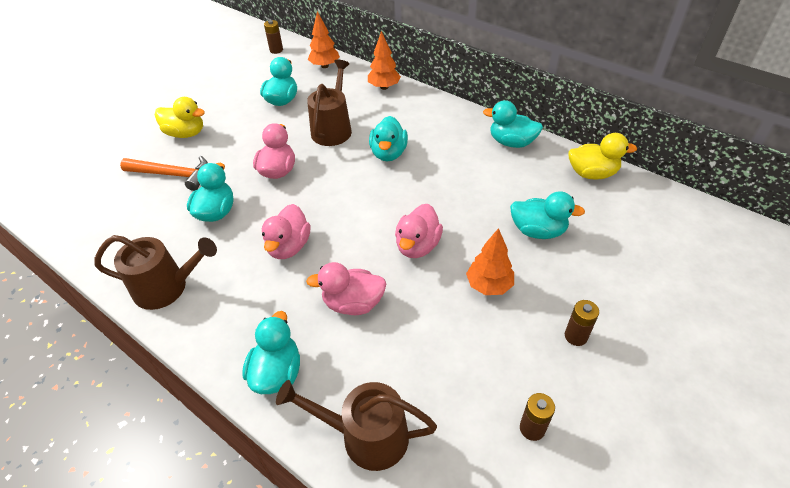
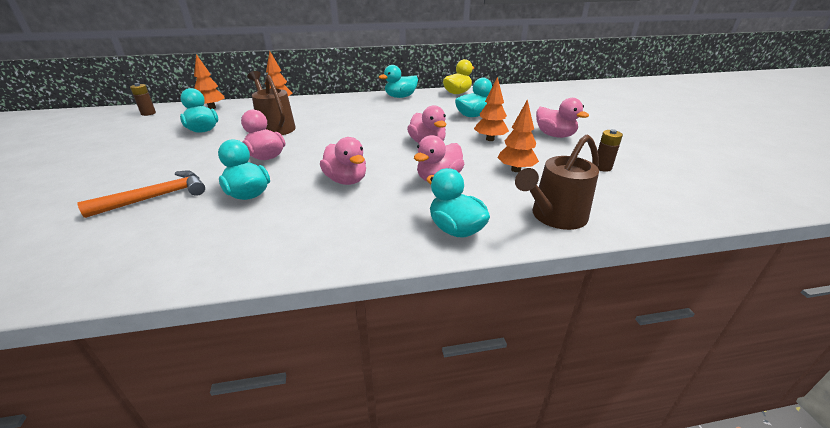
camera: 50 degrees left, 15 degrees down
(167, 287) = (278, 249): brown watering can -> none
(186, 133) = (126, 174): yellow duck -> none
(388, 153) = (337, 122): turquoise duck -> none
(436, 350) = (515, 170): none -> orange tree
(576, 336) = (555, 135): brown battery -> pink duck

